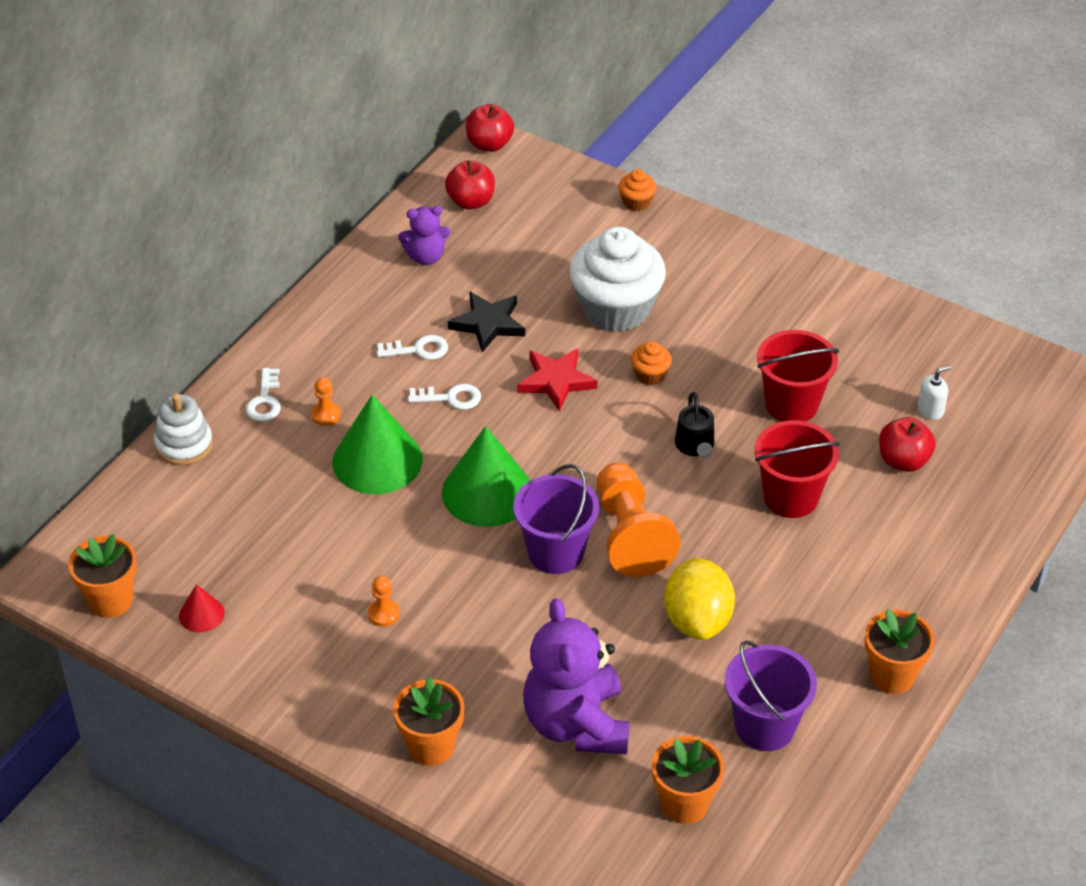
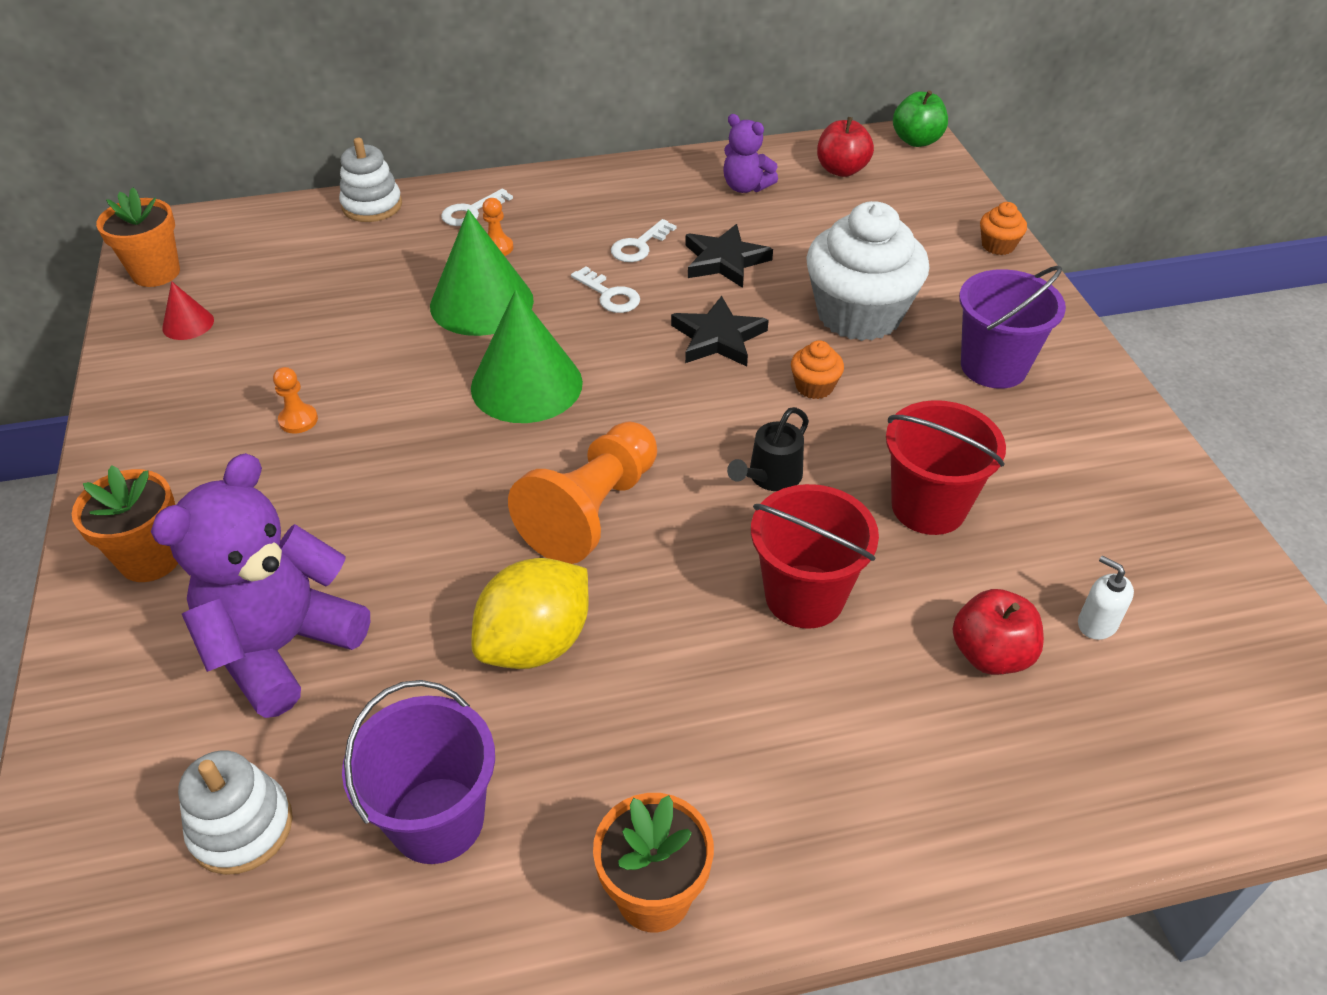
camera: 45 degrees right, 0 degrees up
(418, 350) = (639, 246): white key -> white key turned 90 degrees clockwise
(489, 144) = (916, 141): red apple -> green apple
(556, 381) = (718, 338): red star -> black star
(556, 552) = (505, 476): purple bucket -> purple bucket (993, 367)
(684, 804) = (241, 827): orange flower pot -> white stacking toy
(930, 410) = (1097, 623): white soap dispenser -> white soap dispenser turned 150 degrees counterclockwise

